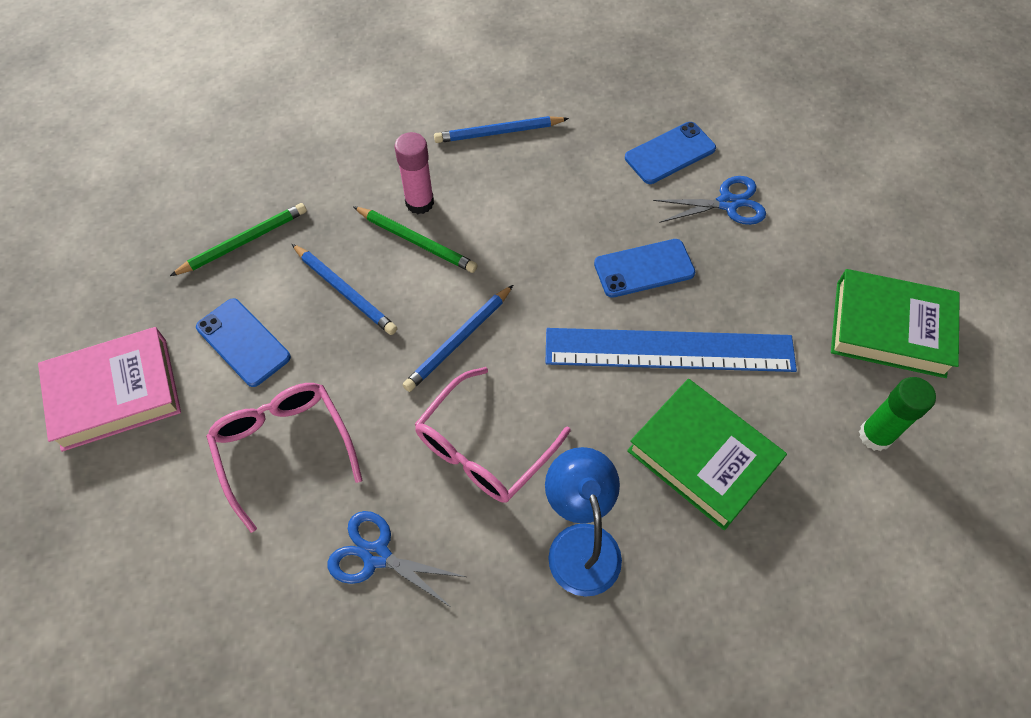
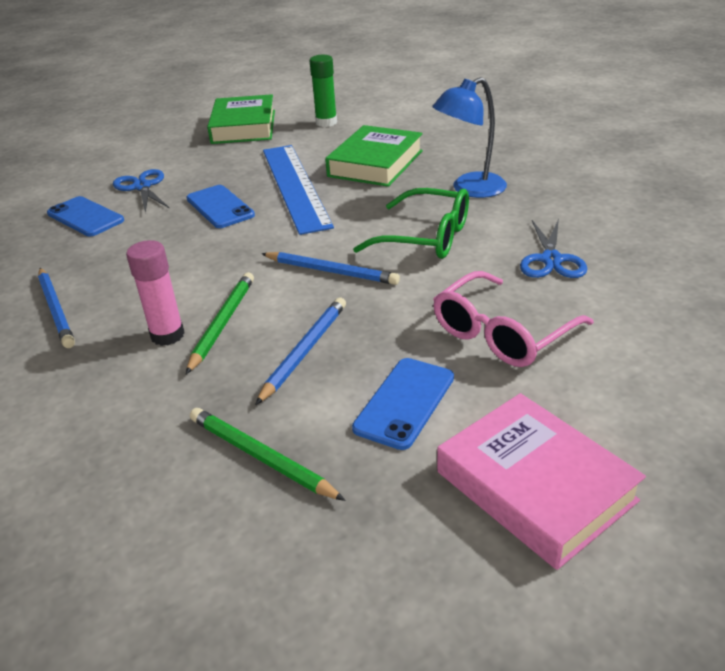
camera: 105 degrees left, 25 degrees down
(483, 448) = (426, 237): pink glasses -> green glasses

